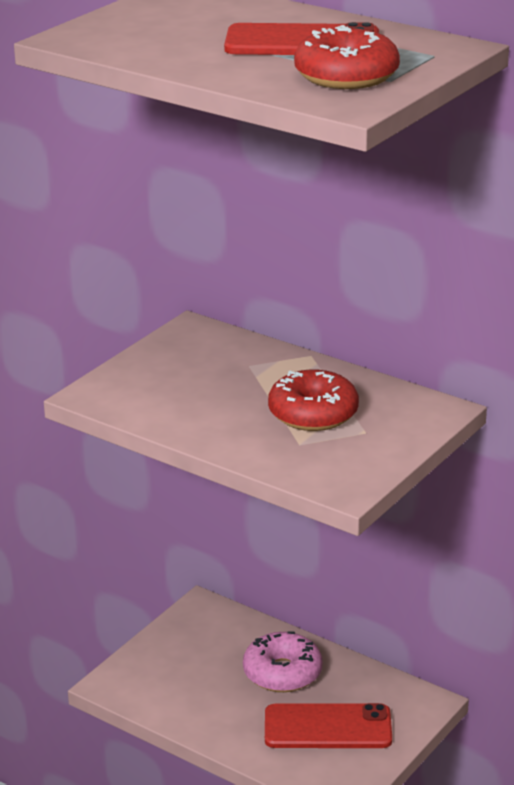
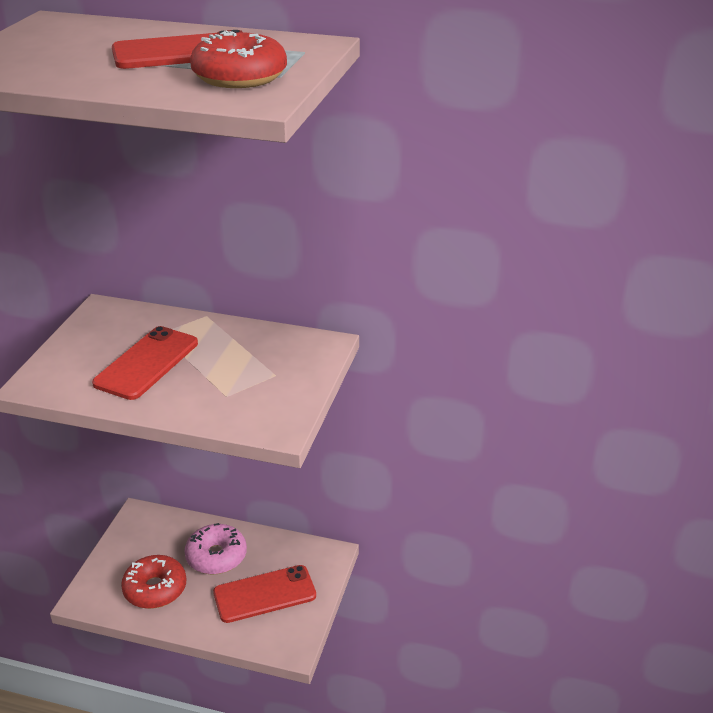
camera: 20 degrees left, 5 degrees up
(223, 395) = (147, 363): none -> red phone
(313, 414) = (227, 366): red donut -> red donut (155, 589)

